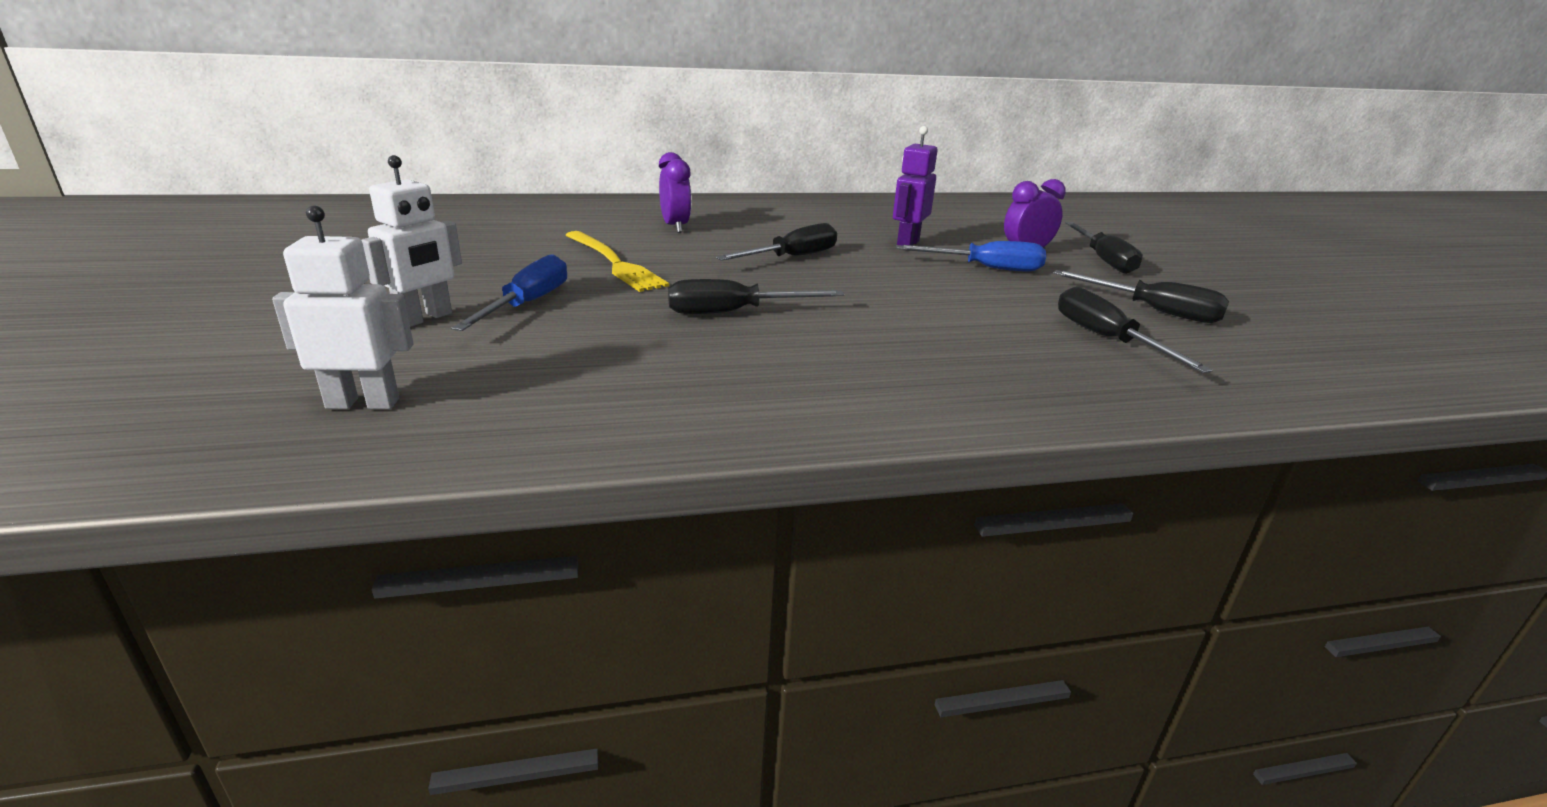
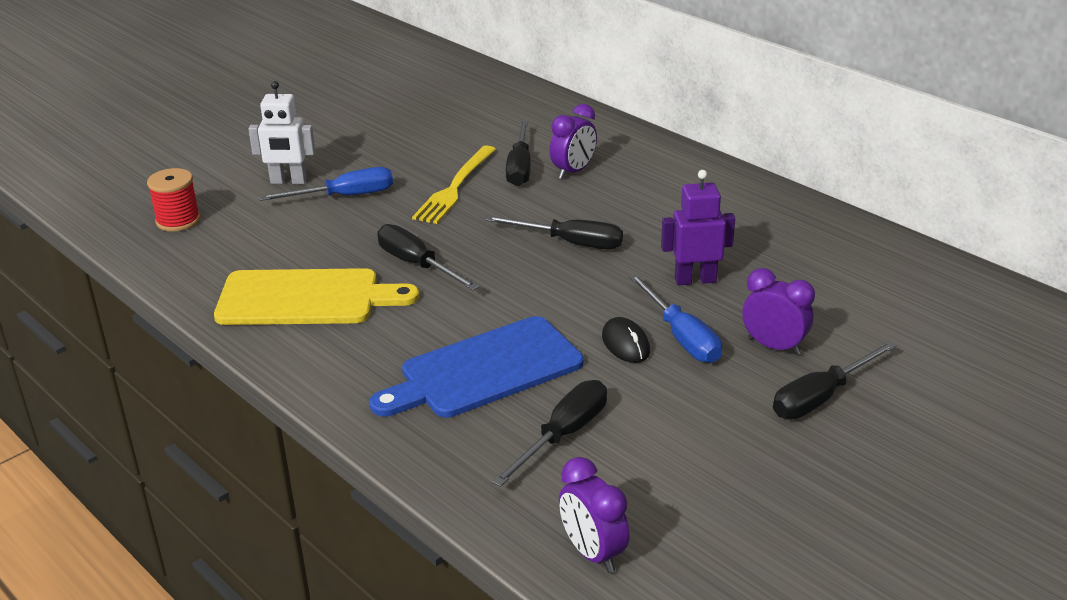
camera: 60 degrees right, 5 degrees up
(363, 403) = (178, 221): white robot -> red spool
(718, 377) = (306, 298): none -> yellow cutting board
(970, 338) = (484, 370): none -> blue cutting board
(979, 284) = (625, 344): none -> black mouse
(1153, 311) = (680, 451): black screwdriver -> black screwdriver (520, 167)
(1299, 376) = (592, 553): none -> purple clock

